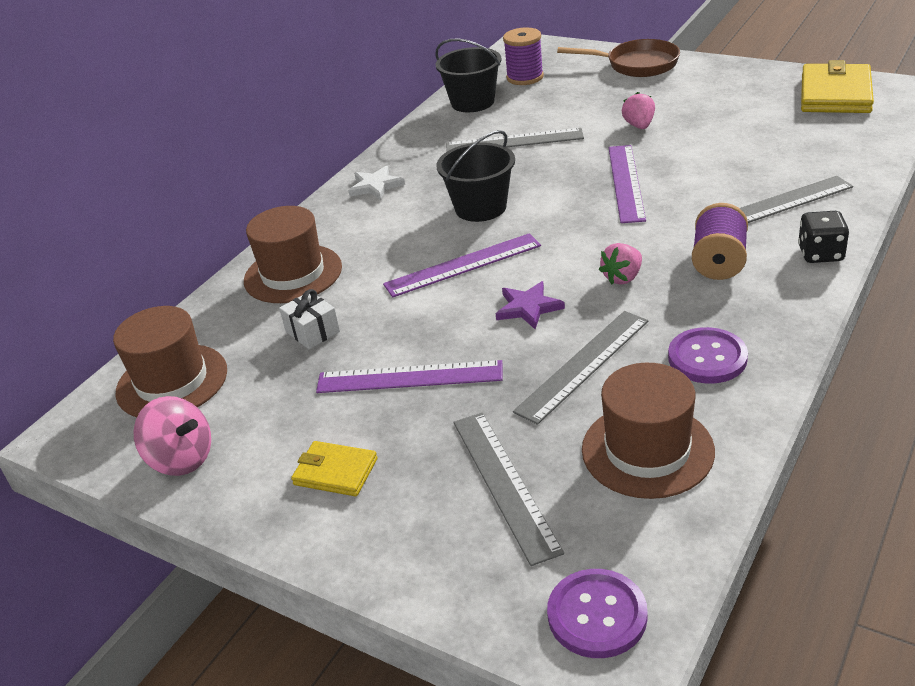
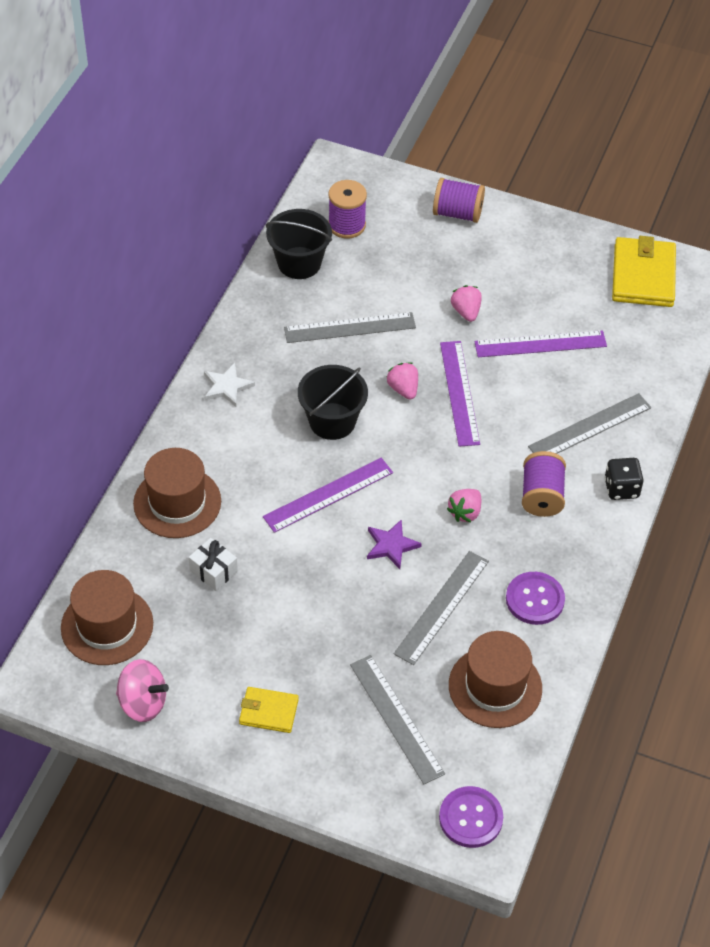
camera: 15 degrees left, 15 degrees up
(409, 377) = (306, 620): purple ruler -> purple ruler (540, 344)
(563, 182) = (403, 389): none -> pink strawberry
(636, 65) = (457, 213): brown pan -> purple spool

